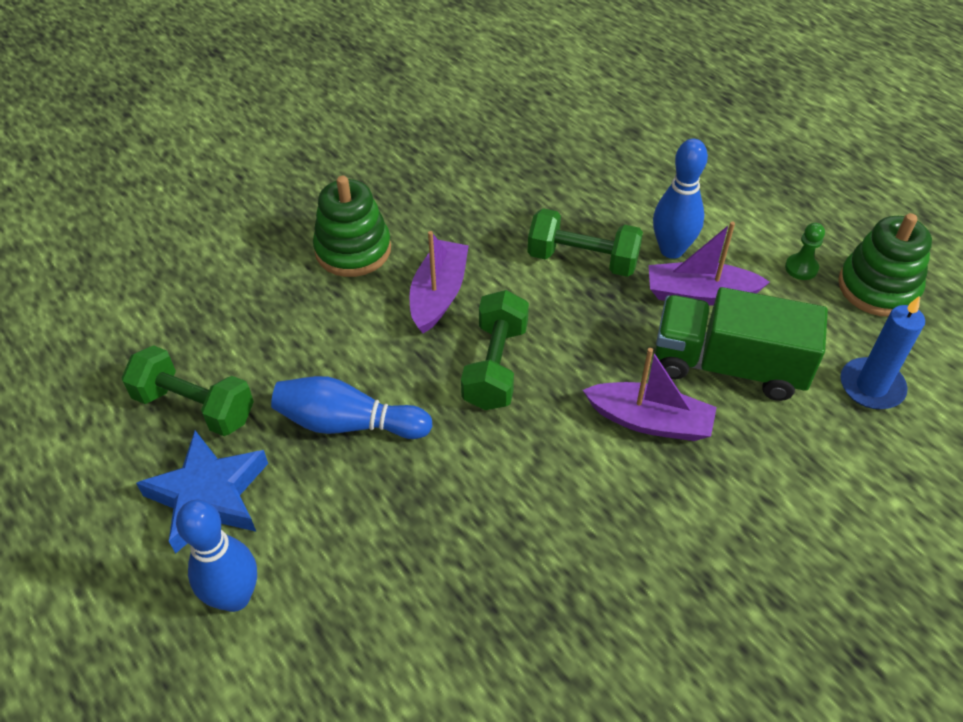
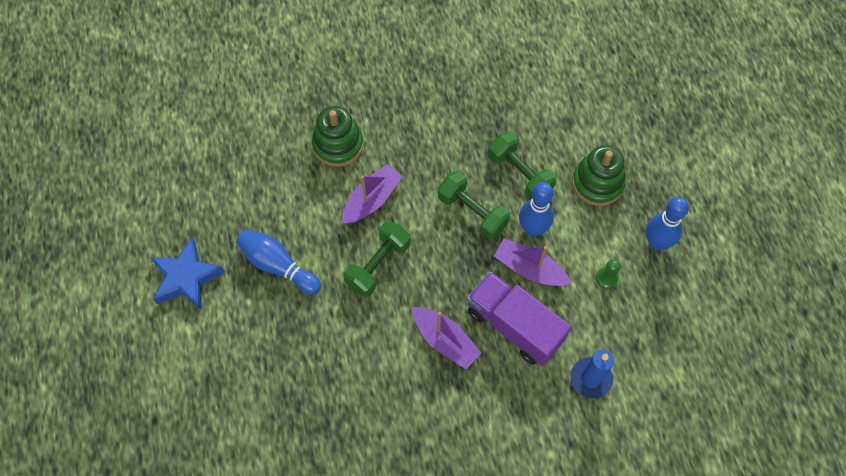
camera: 25 degrees right, 15 degrees up
(195, 406) = (202, 217): green dumbbell -> green dumbbell (520, 174)
(235, 597) = (175, 342): blue bowling pin -> blue bowling pin (656, 242)
(728, 365) = (514, 326): green truck -> purple truck
(878, 287) = (646, 314): green stacking toy -> green stacking toy (597, 183)

